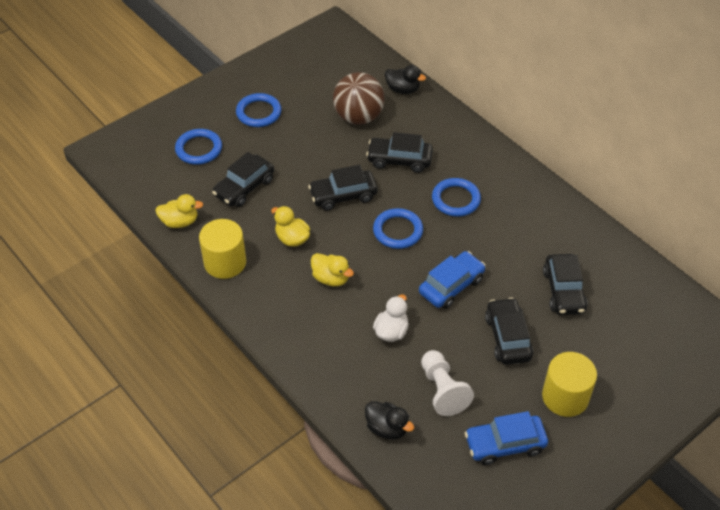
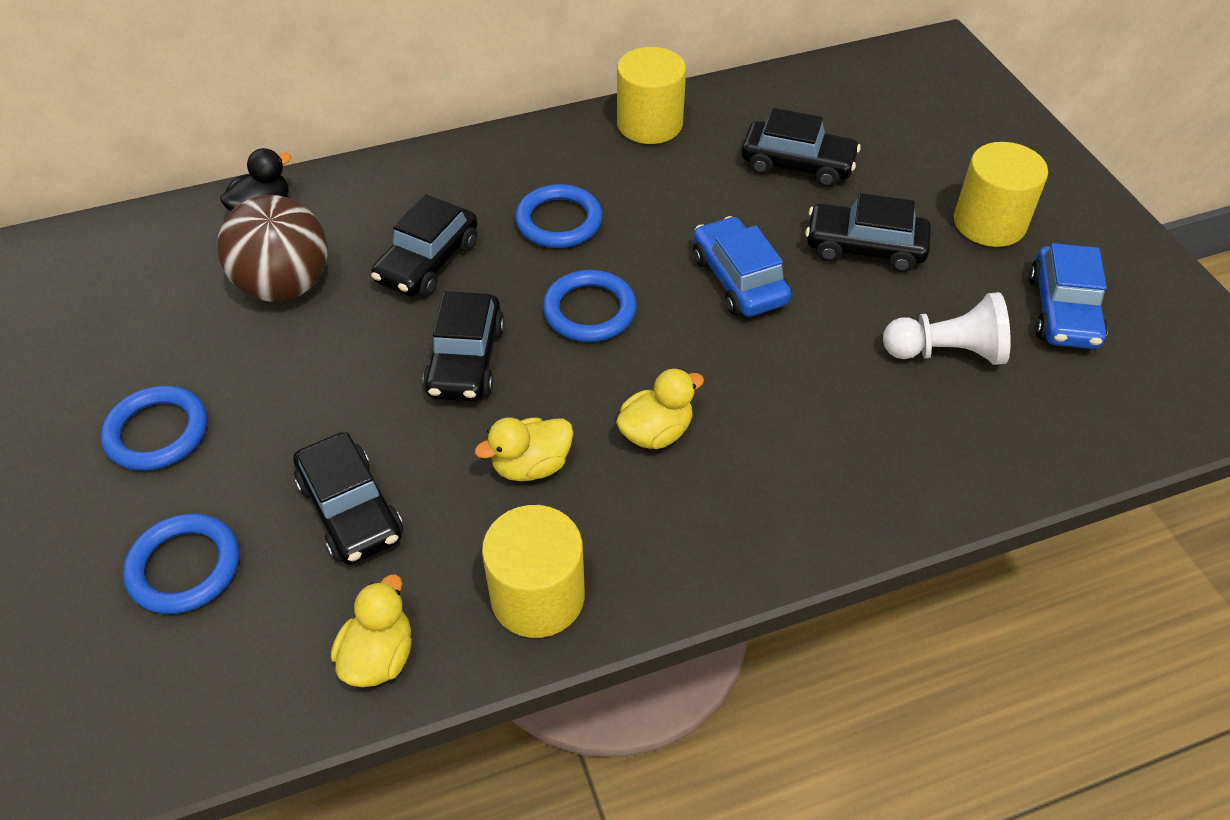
camera: 70 degrees left, 0 degrees up
(387, 428) = (1008, 445): black duck -> none
(391, 331) = (807, 382): white duck -> none
(559, 214) = (649, 124): none -> yellow cylinder

